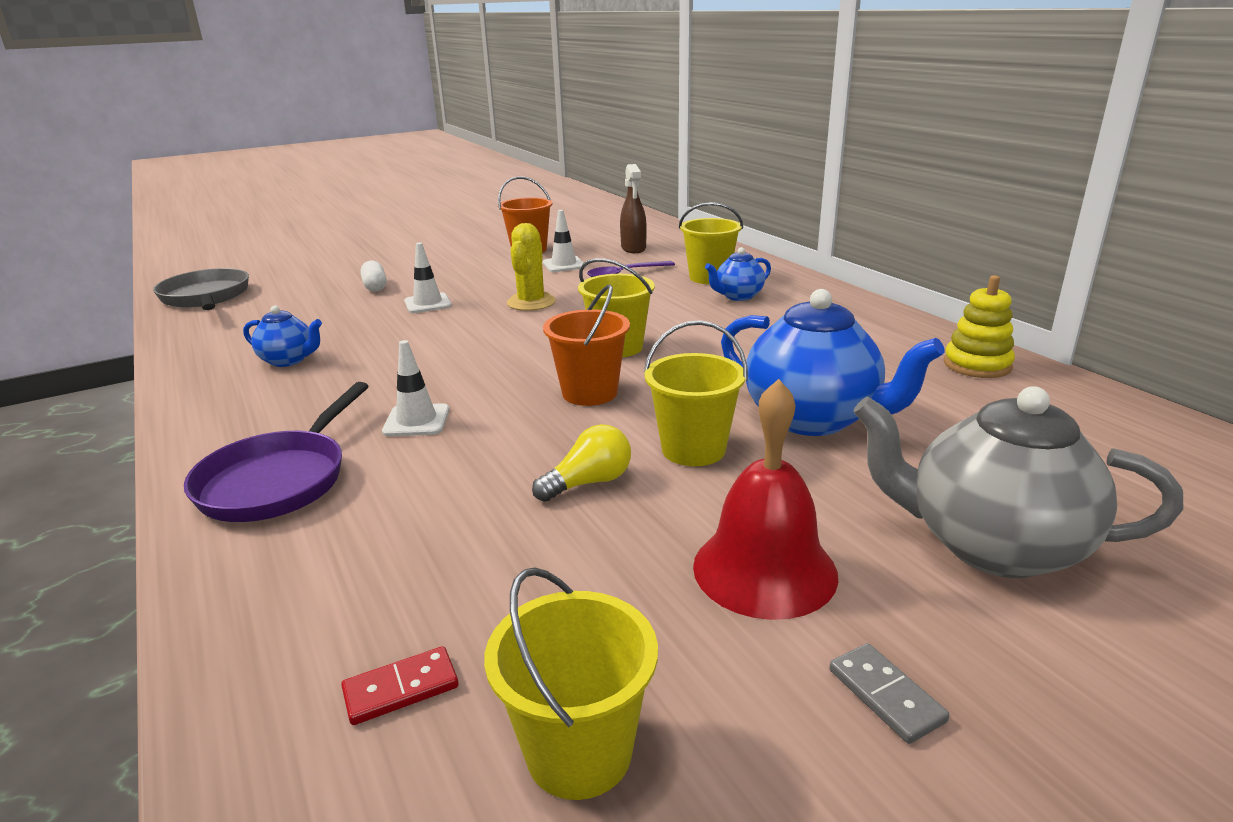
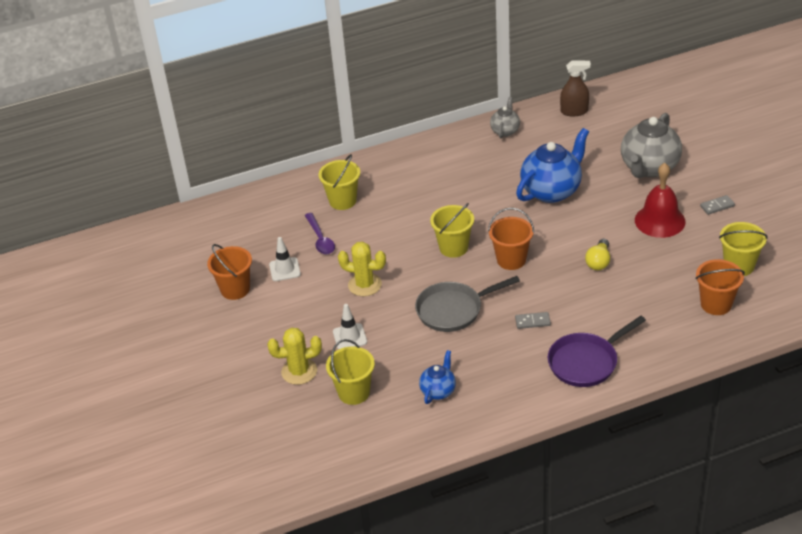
camera: 80 degrees left, 15 degrees up
(206, 297) = (289, 474): grey pan -> grey pan (453, 310)
(278, 480) = (586, 362): purple pan -> purple pan turned 120 degrees clockwise
(375, 286) = (299, 371): white capsule -> yellow cactus
(401, 688) = (716, 304): red domino -> orange bucket
(416, 421) = (532, 322): white traffic cone -> grey domino
(588, 482) = (599, 262): yellow light bulb -> yellow light bulb turned 135 degrees counterclockwise
(633, 248) = (257, 232): brown spray bottle -> brown spray bottle (574, 111)
(693, 449) = (574, 229): yellow bucket -> yellow bucket (354, 392)
(738, 296) = (383, 193): blue teapot -> none
(977, 365) = (505, 131): yellow stacking toy -> grey teapot

